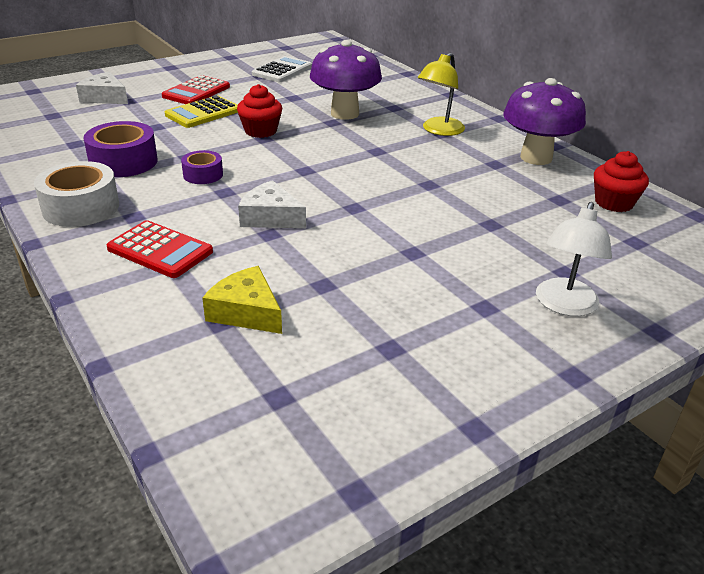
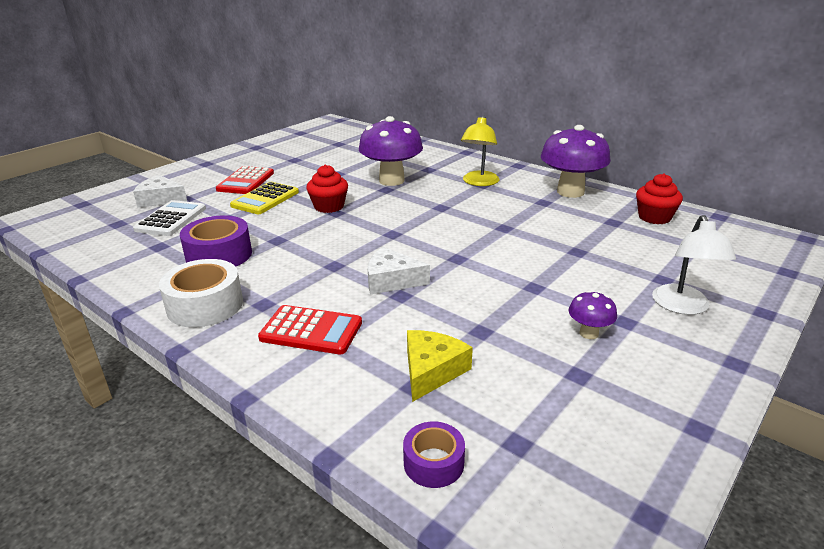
camera: 15 degrees left, 5 degrees down
(203, 175) = (303, 254): purple tape -> purple tape (433, 463)
(246, 312) = (431, 371): yellow cheese -> yellow cheese turned 90 degrees clockwise
(282, 70) = (311, 152): white calculator -> white calculator (171, 219)
(435, 310) = (589, 333): none -> purple mushroom

